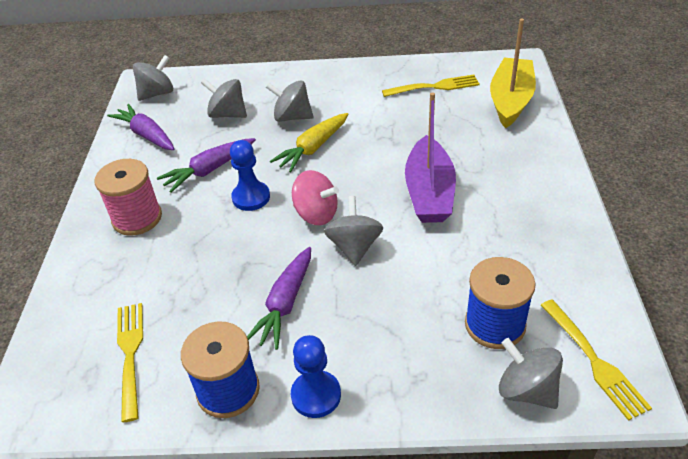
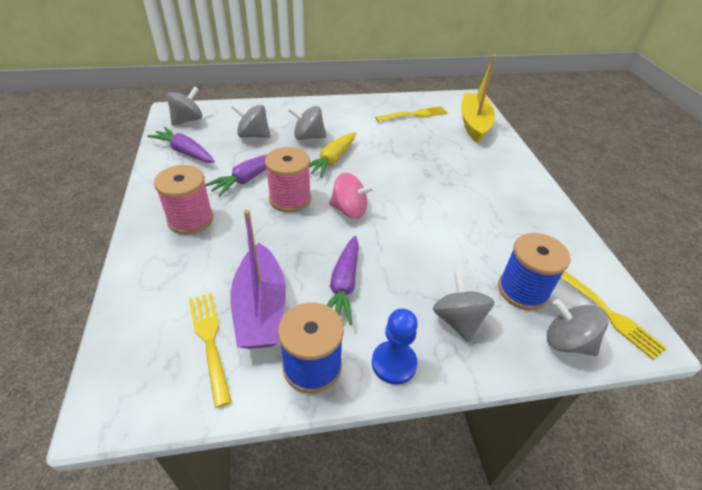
camera: 15 degrees left, 0 degrees up
(251, 197) = (290, 199): blue pawn -> pink spool
(354, 247) = (389, 235): grey spinning top -> grey spinning top (458, 320)
(429, 192) = (436, 190): purple boat -> purple boat (260, 308)

